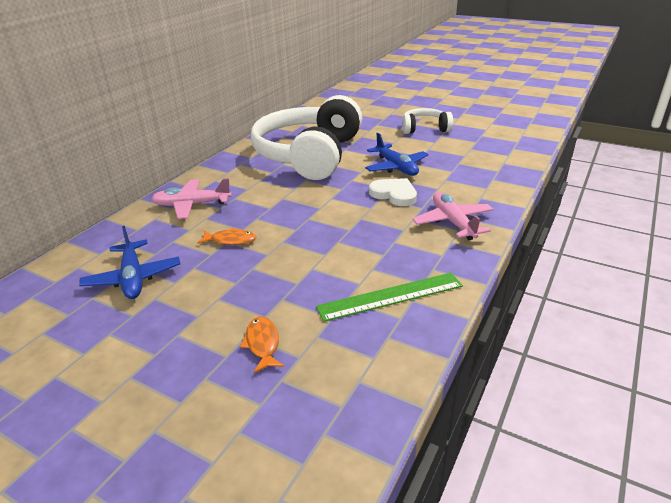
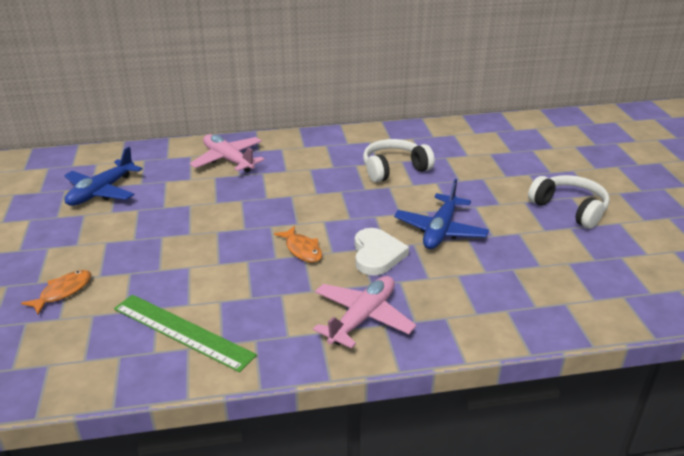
camera: 50 degrees right, 0 degrees up
(231, 240) = (192, 205): orange fish -> orange fish (302, 249)
(309, 155) = (394, 169): white headphones -> white headphones, size x0.46

